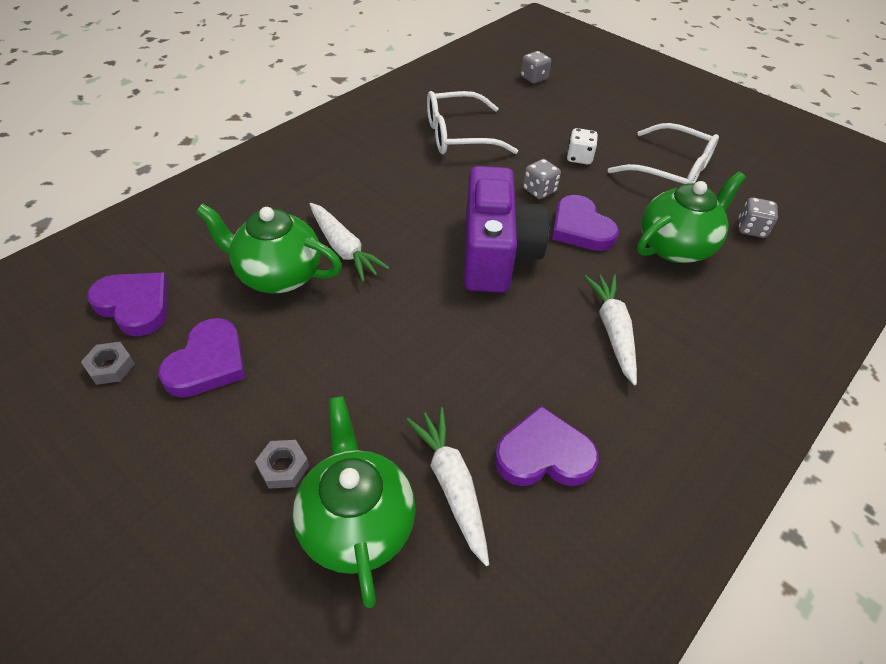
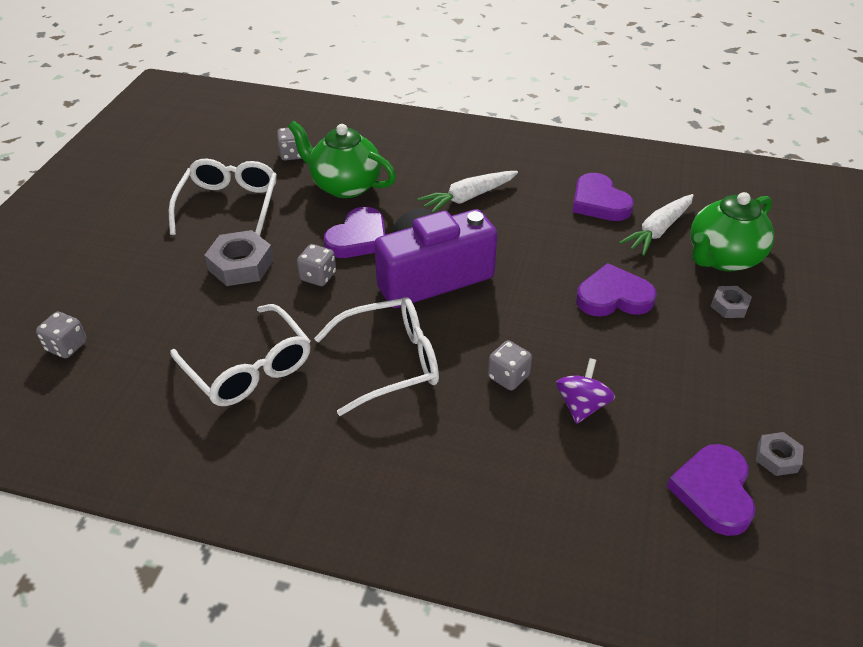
camera: 115 degrees left, 5 degrees down
(208, 363) = (707, 395): purple heart -> purple heart (613, 297)
(278, 275) = (581, 405): green teapot -> purple spinning top
(343, 248) = (508, 377): white carrot -> grey dice
(412, 195) = (391, 362): none -> white glasses
(579, 158) = (241, 265): white dice -> grey nut

